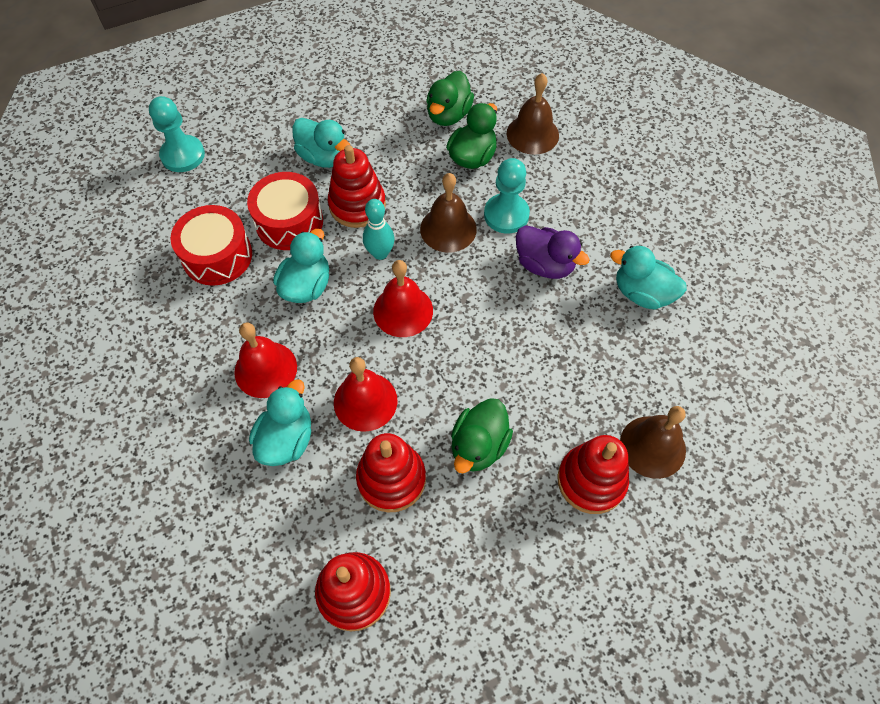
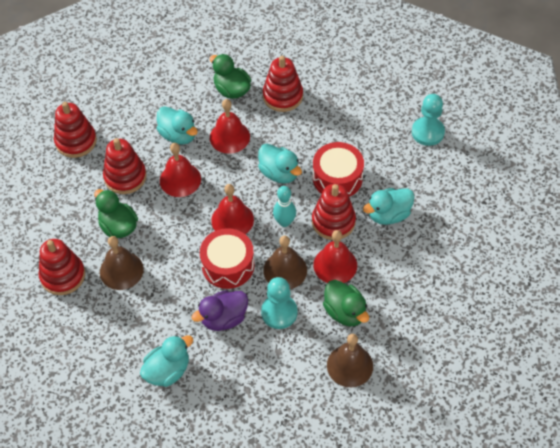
camera: 115 degrees right, 5 degrees down
(168, 331) = (282, 96): none -> red stacking toy
(217, 256) = (328, 132): red drum -> red drum (228, 265)
(416, 184) = (335, 265): none -> red bell
(448, 115) = (397, 312): green duck -> green duck (232, 90)
(652, 446) = (61, 319): brown bell -> brown bell (121, 270)

